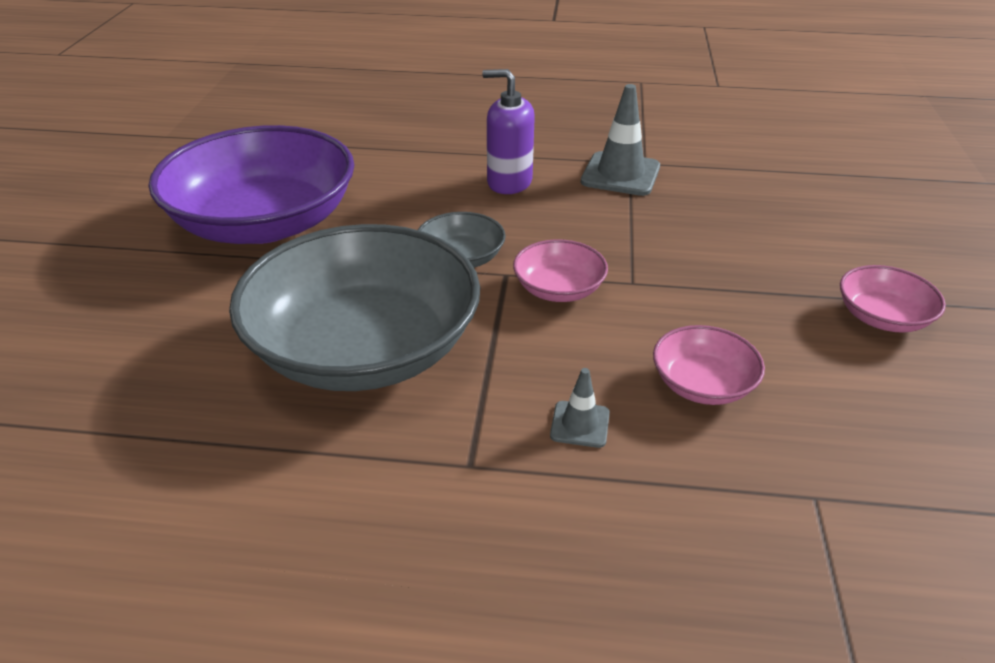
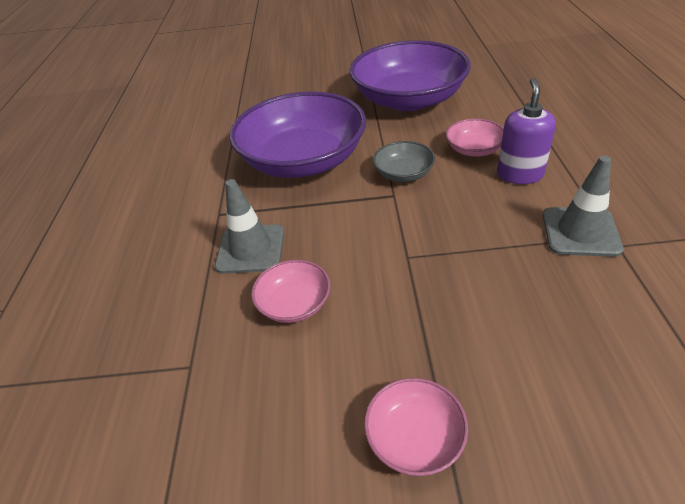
camera: 85 degrees right, 5 degrees up
(364, 349) = (303, 160): grey bowl -> purple bowl
(558, 289) = (384, 221): pink bowl -> pink bowl (474, 149)
(580, 424) = (251, 249): grey traffic cone -> grey traffic cone, size x1.89

